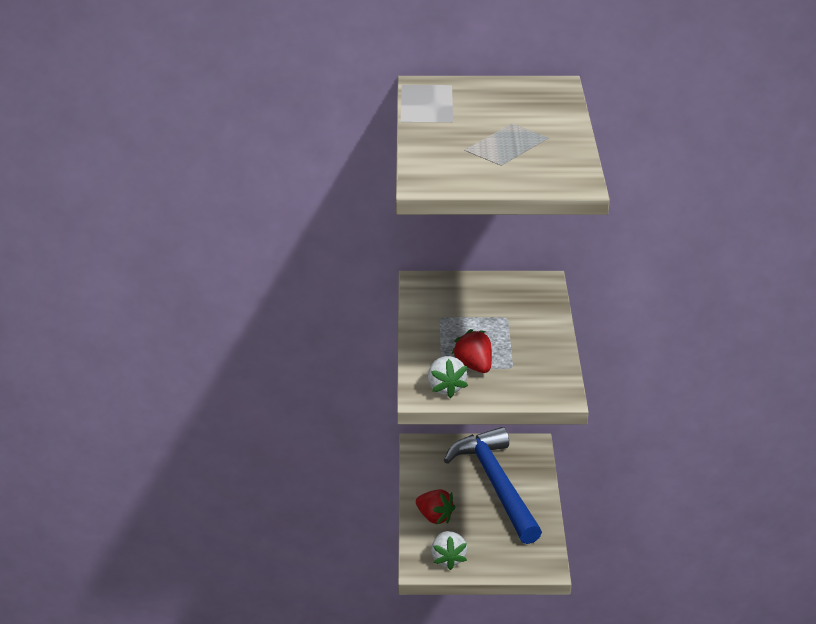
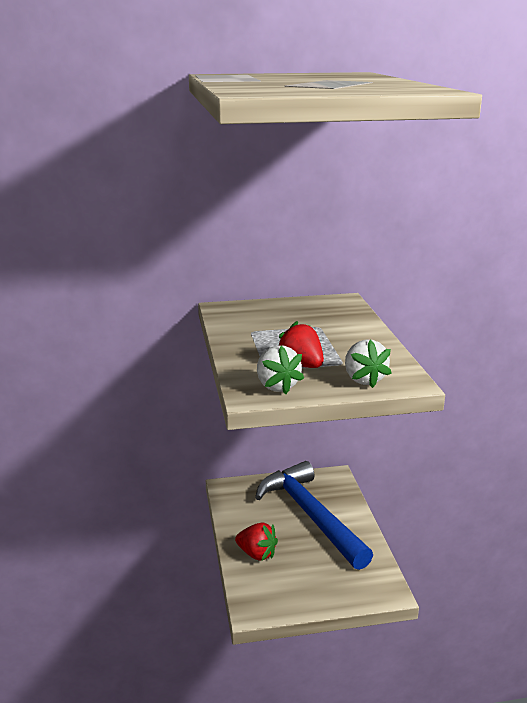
camera: 10 degrees left, 10 degrees down
(448, 558) = (281, 596): white strawberry -> white strawberry (363, 379)

